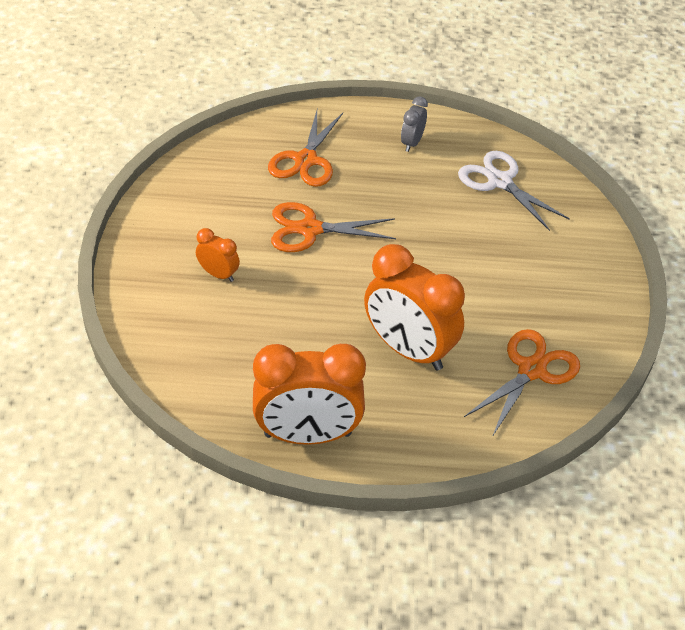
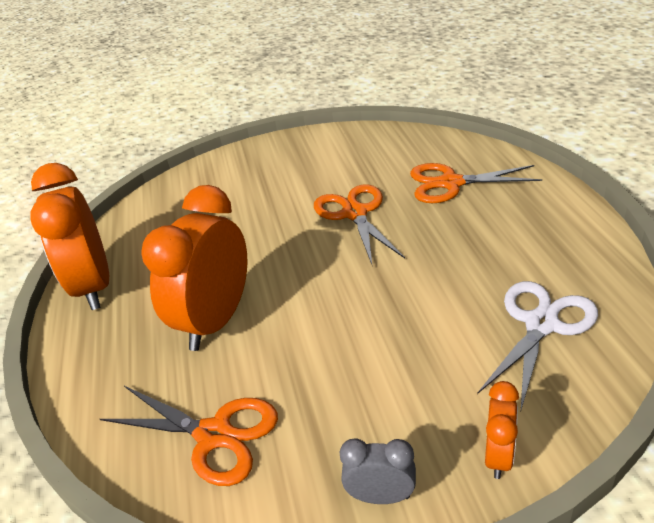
camera: 80 degrees right, 10 degrees down
(218, 274) = (269, 186): orange clock -> orange clock (498, 456)
(412, 143) = (544, 237): grey clock -> grey clock (380, 496)

